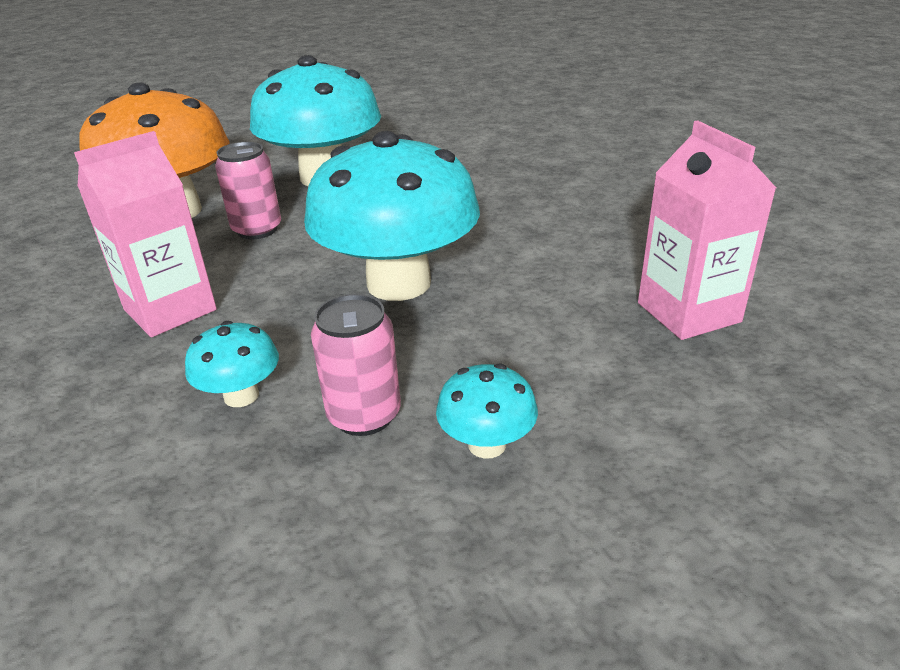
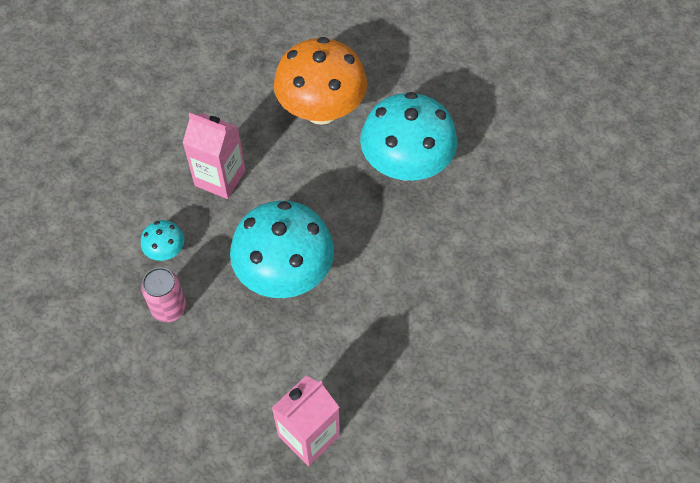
camera: 65 degrees right, 25 degrees up
(257, 230) = (317, 168): pink can -> none
(487, 444) = (166, 366): turquoise mushroom -> none

